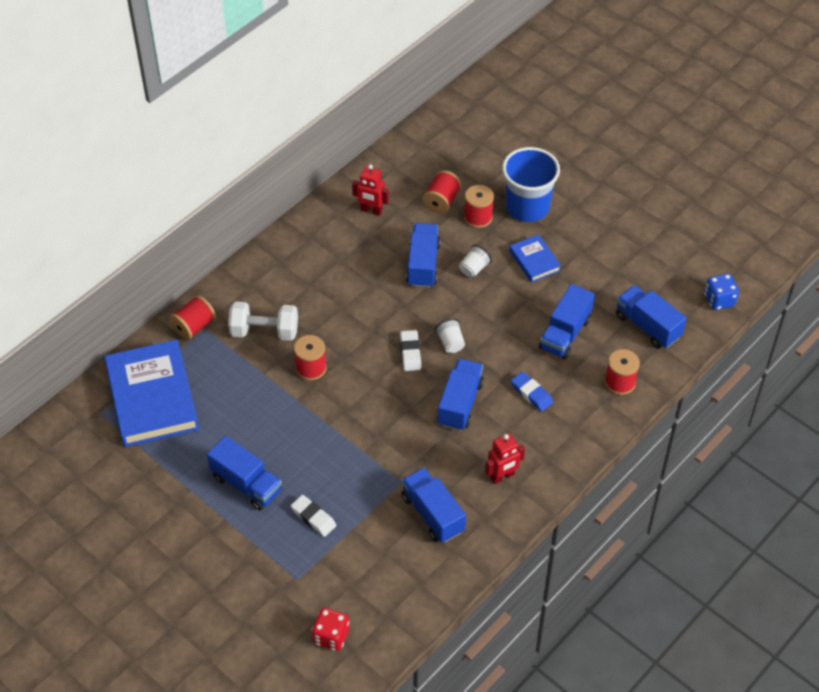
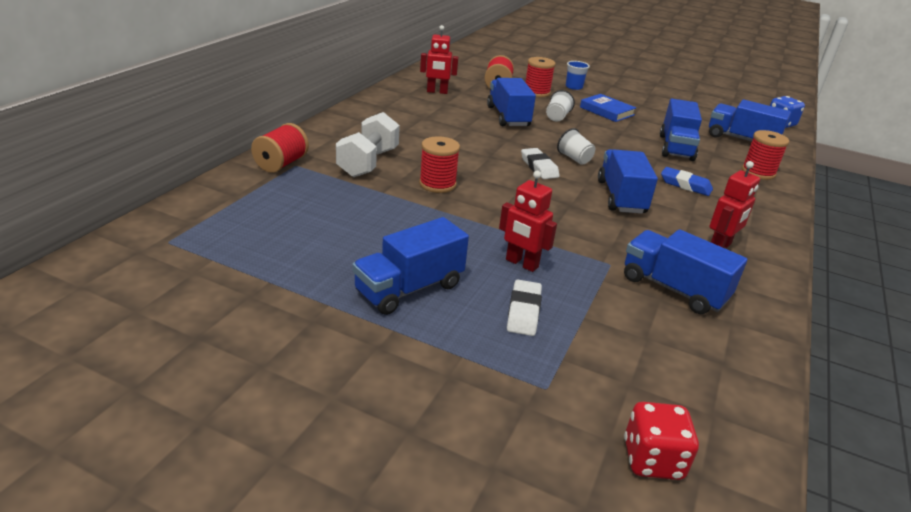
camera: 20 degrees left, 20 degrees down
(152, 398) = (242, 221): blue book -> none
(246, 484) = (409, 288): blue truck -> blue truck turned 120 degrees clockwise
(264, 331) = (368, 163): white dumbbell -> white dumbbell turned 60 degrees counterclockwise
(313, 517) = (524, 312): white eraser -> white eraser turned 75 degrees clockwise
(334, 471) = (521, 263): none -> red robot
(527, 207) = (574, 87): blue cup -> blue cup, size x0.43

